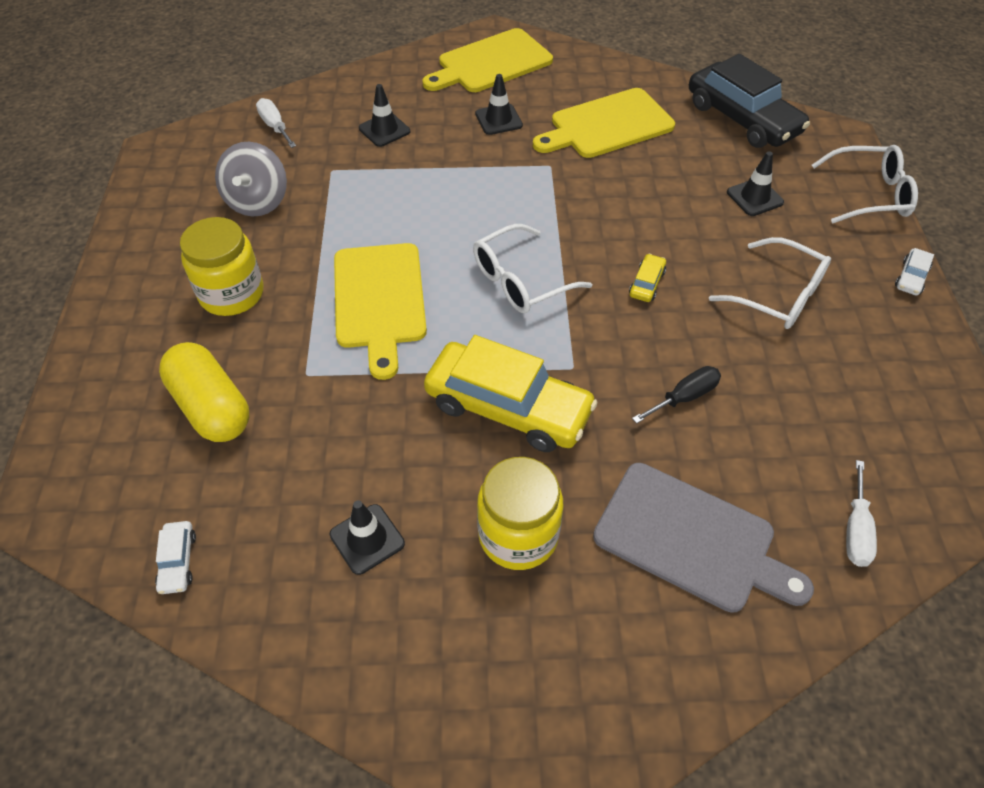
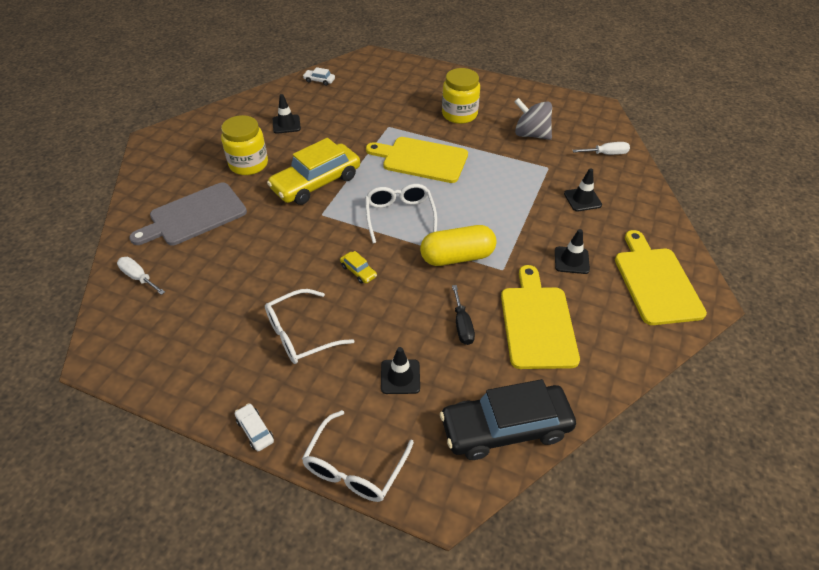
camera: 115 degrees right, 5 degrees down
(211, 407) = (389, 98): yellow capsule -> yellow capsule (457, 257)
(684, 397) = (267, 249): black screwdriver -> black screwdriver (462, 325)

